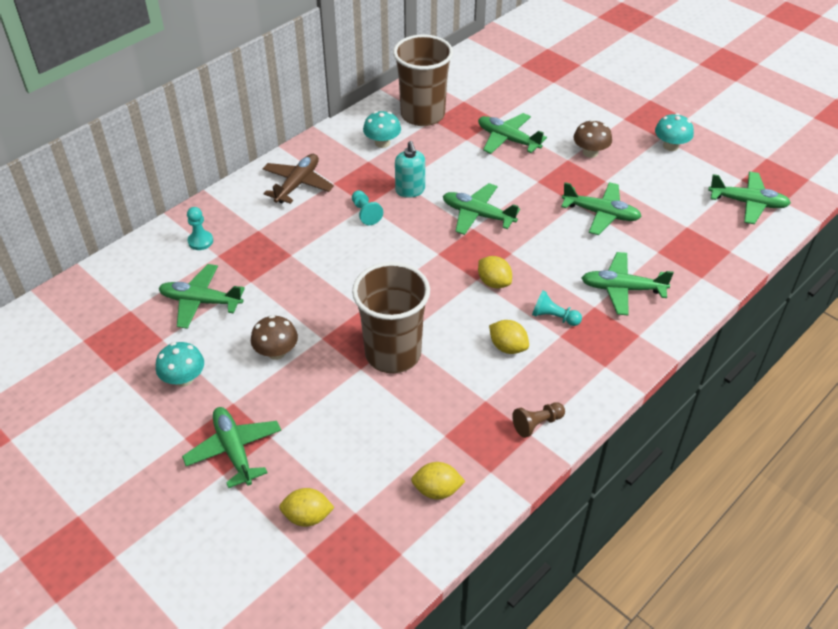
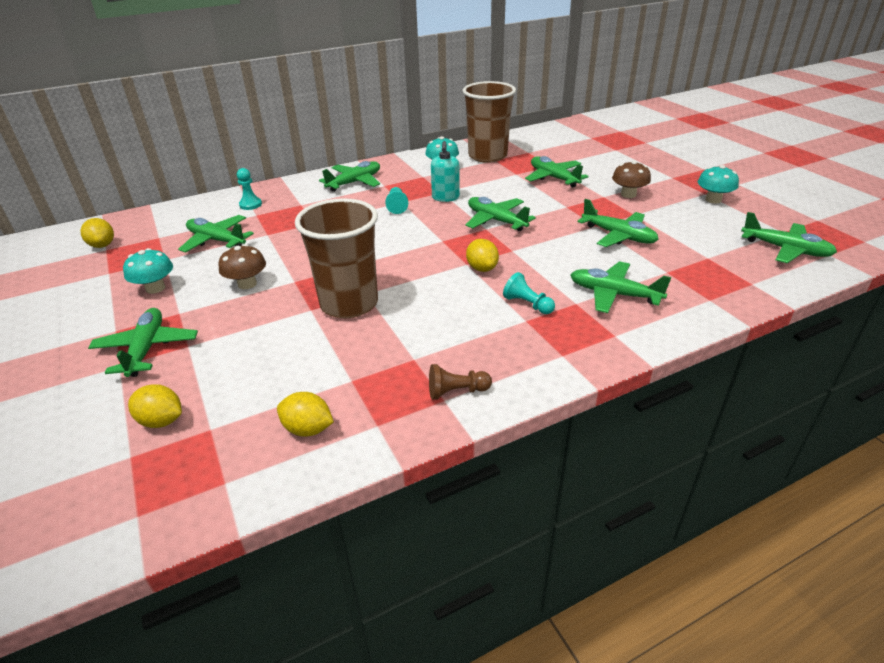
camera: 20 degrees right, 10 degrees down
(297, 184) = (354, 182): brown plane -> green plane
(508, 347) = (465, 319): yellow lemon -> yellow lemon (102, 245)

